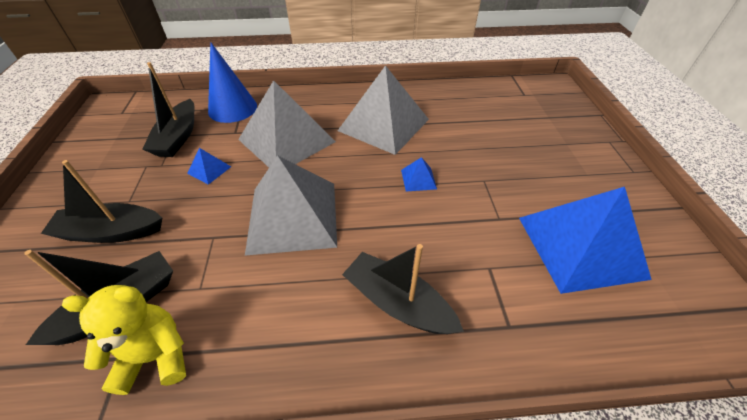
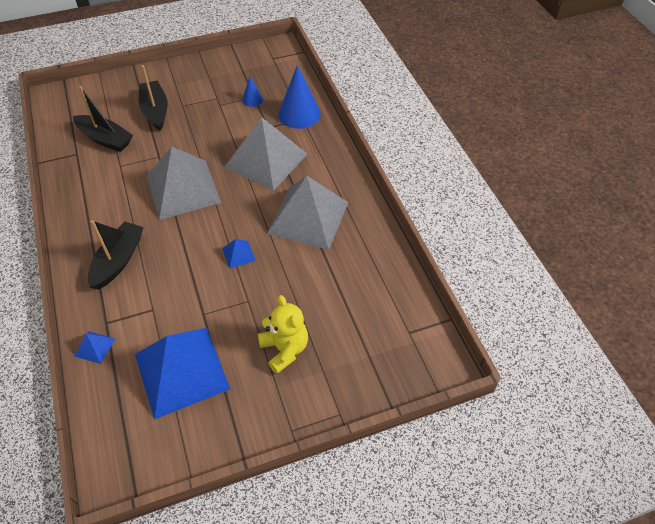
camera: 75 degrees right, 5 degrees up
(155, 356) = (77, 165): yellow teddy bear -> yellow teddy bear (284, 349)
(178, 137) = (252, 99): black boat -> blue cone
(209, 170) = (220, 130): blue pyramid -> blue pyramid (94, 347)

